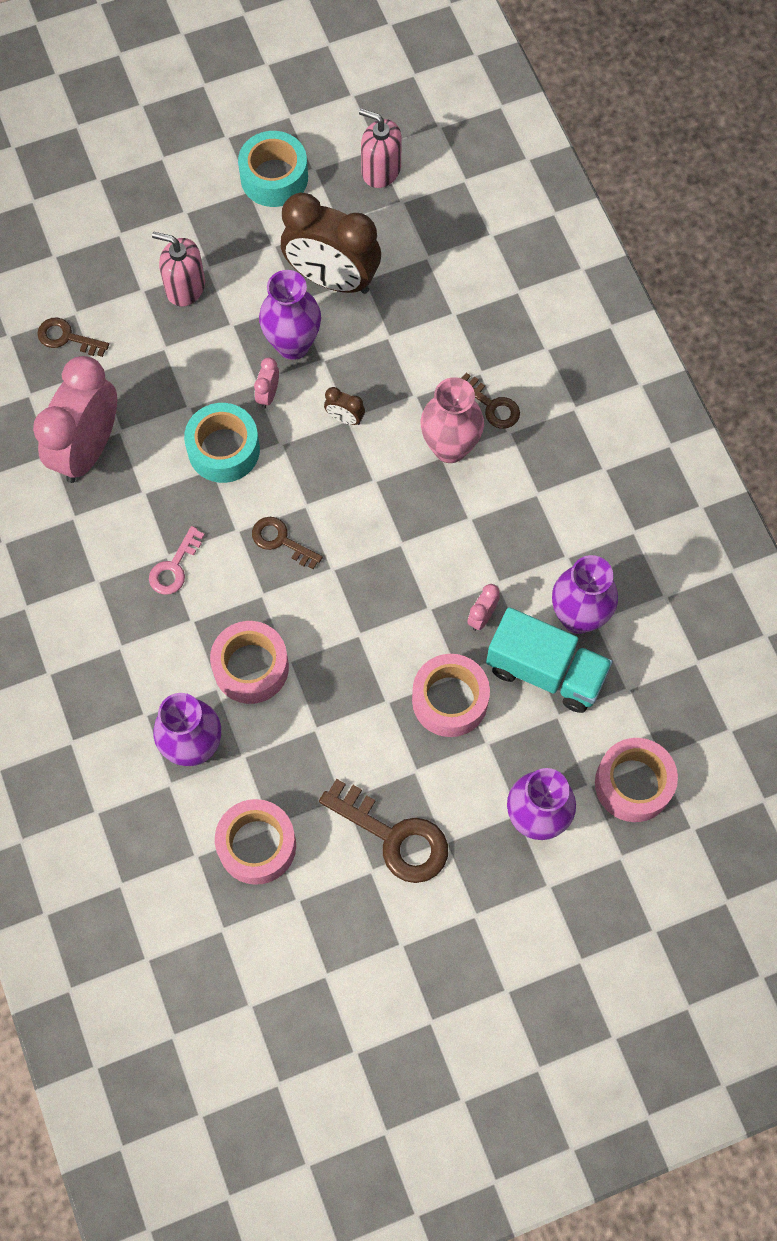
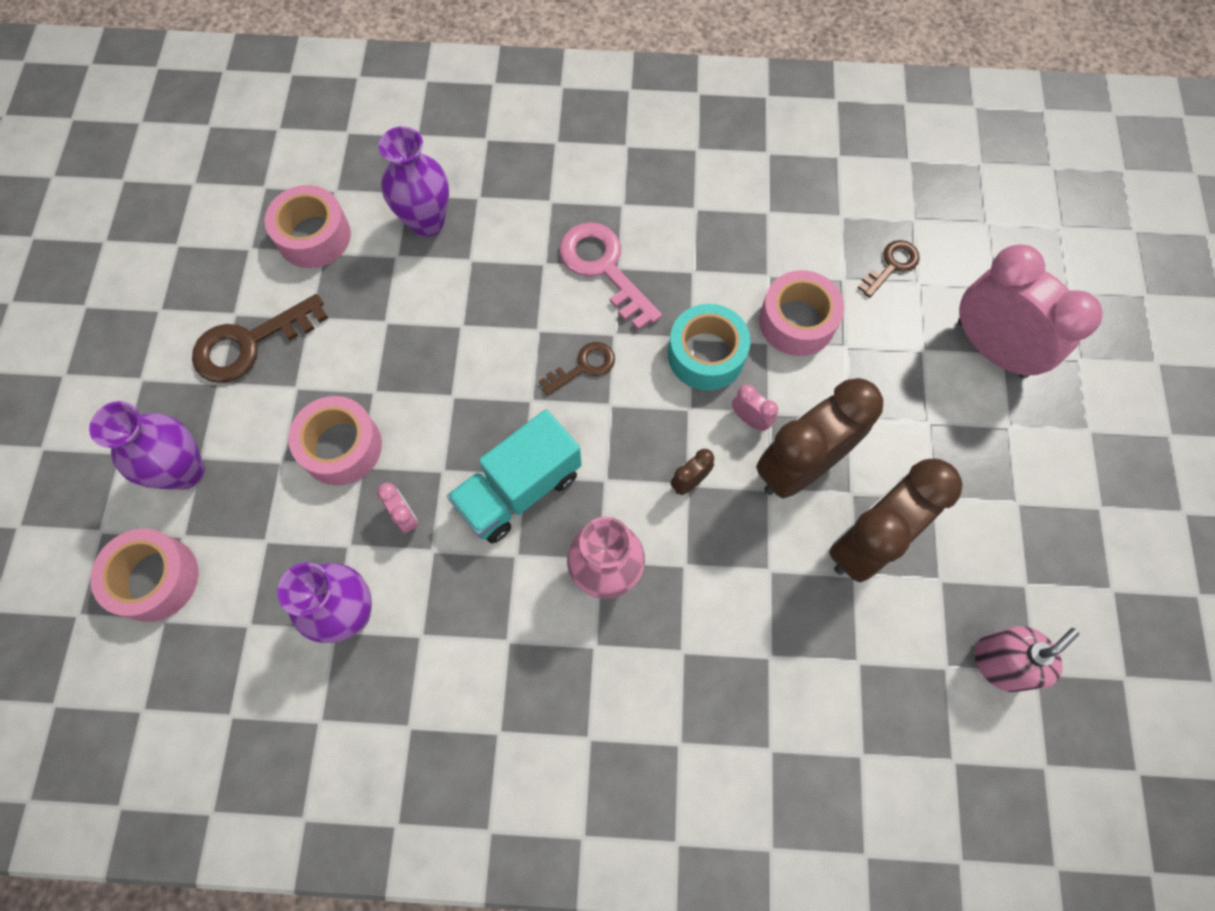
camera: 115 degrees right, 0 degrees up
(88, 449) = (759, 242): pink clock -> pink clock (991, 349)
(174, 567) = (603, 268): pink key -> pink key, size x1.72
(185, 287) = (911, 391): pink soap dispenser -> none
(251, 667) = (473, 292): pink tape -> pink tape (797, 321)
(274, 177) = (1026, 536): turquoise tape -> none
(293, 345) = (799, 467): purple vase -> brown clock
(492, 405) = (634, 644): brown key -> none
(546, 671) = (315, 551): turquoise truck -> turquoise truck (519, 490)

